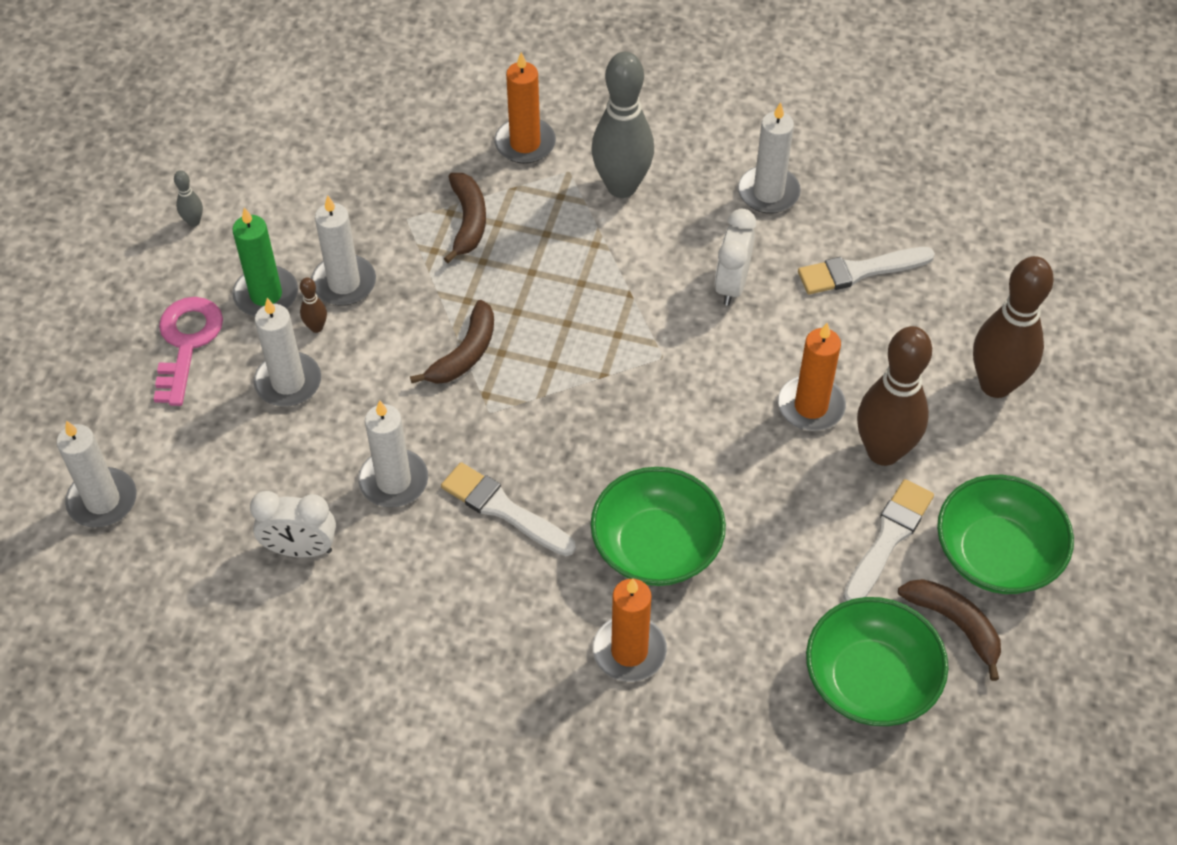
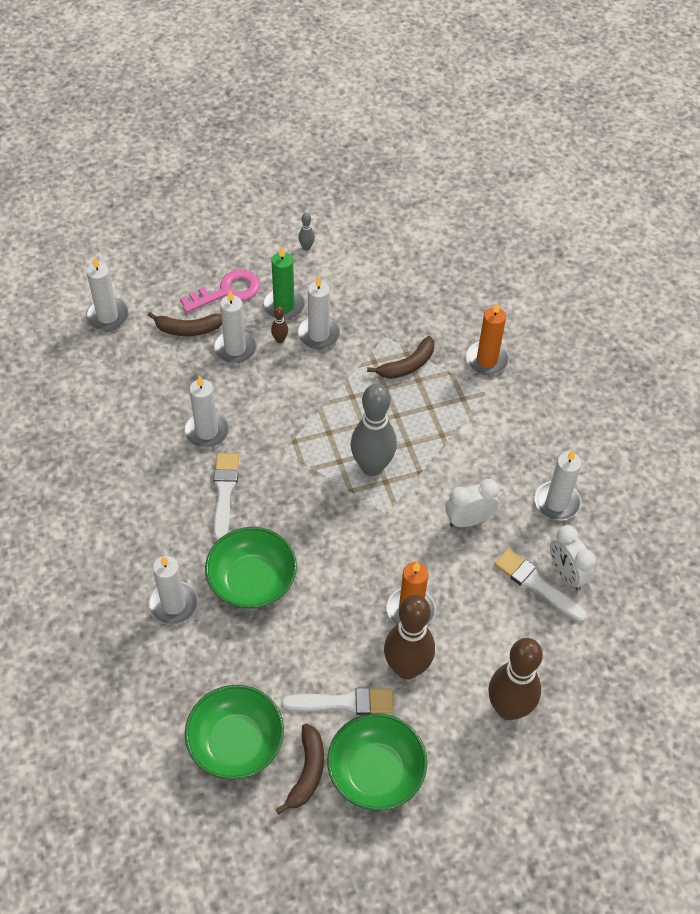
camera: 55 degrees right, 0 degrees up
(300, 549) = (136, 415): white clock -> white clock (566, 574)
(464, 353) = (314, 416): brown banana -> brown banana (188, 329)
(622, 186) = (496, 424): grey bowling pin -> grey bowling pin (372, 466)
(629, 651) = (173, 604): orange candle -> white candle

